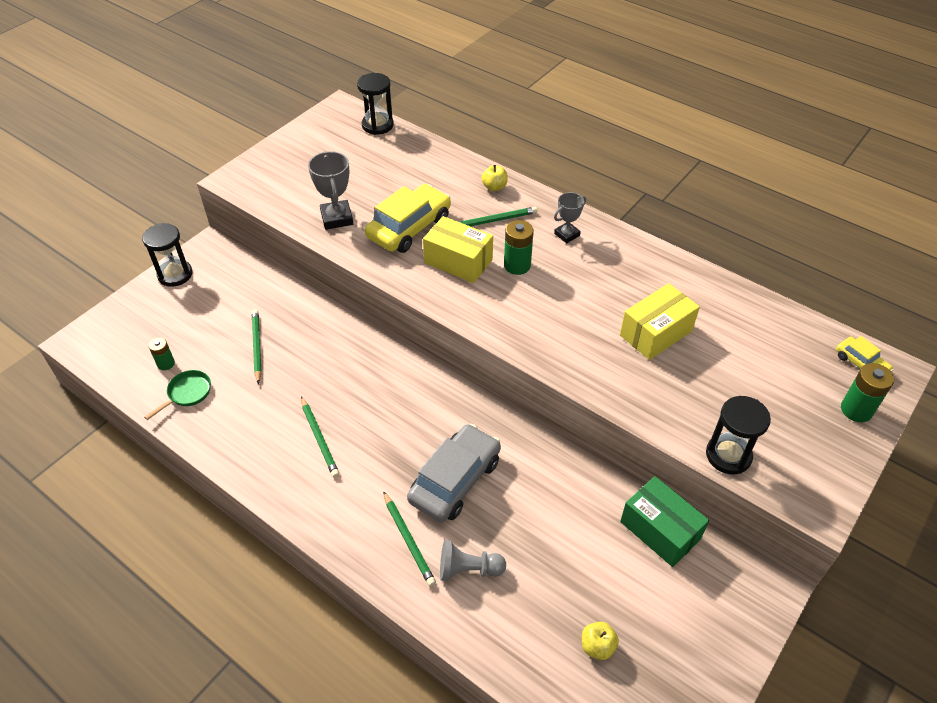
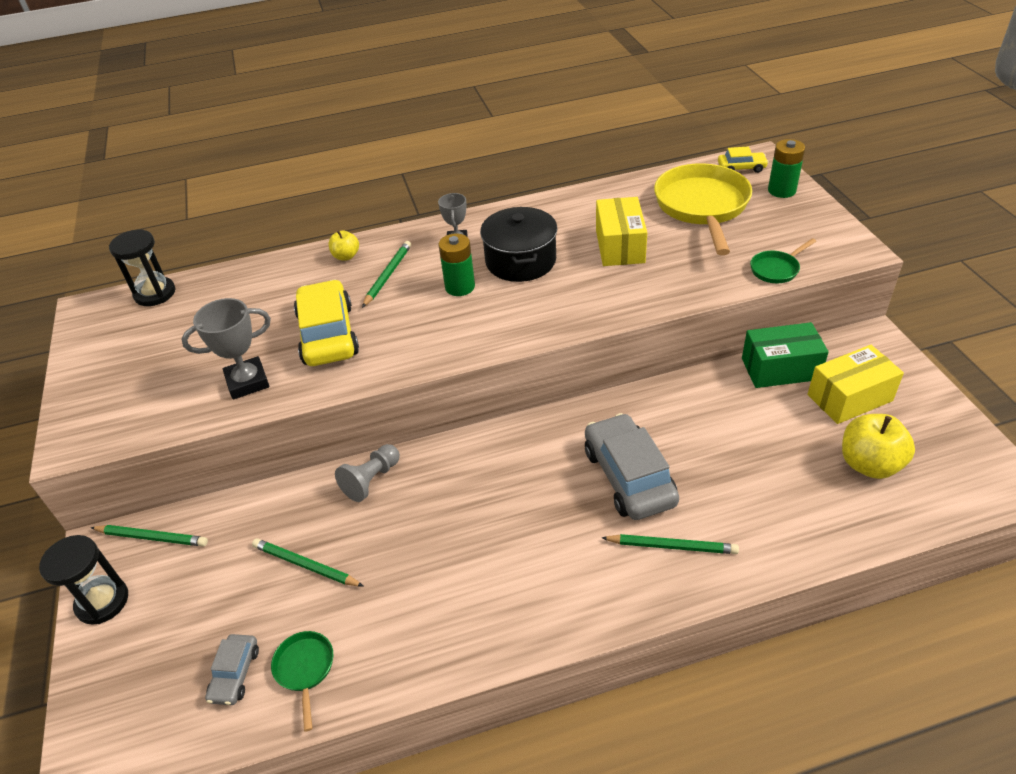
camera: 50 degrees left, 5 degrees down
(166, 364) = (235, 674): green battery -> grey car
(319, 438) = (487, 564): green pencil -> green pencil (152, 537)
(337, 218) = (247, 382): grey trophy -> grey trophy turned 45 degrees counterclockwise
(458, 261) = (412, 321): yellow box -> yellow box (849, 398)
(468, 569) = (736, 515): grey pawn -> grey pawn (371, 480)
(578, 283) = (520, 261): none -> black pot
(597, 646) = (869, 464): yellow apple -> yellow apple, size x1.80
(728, 455) = (776, 269): black hourglass -> green pan
(767, 362) = (702, 207): none -> yellow pan

